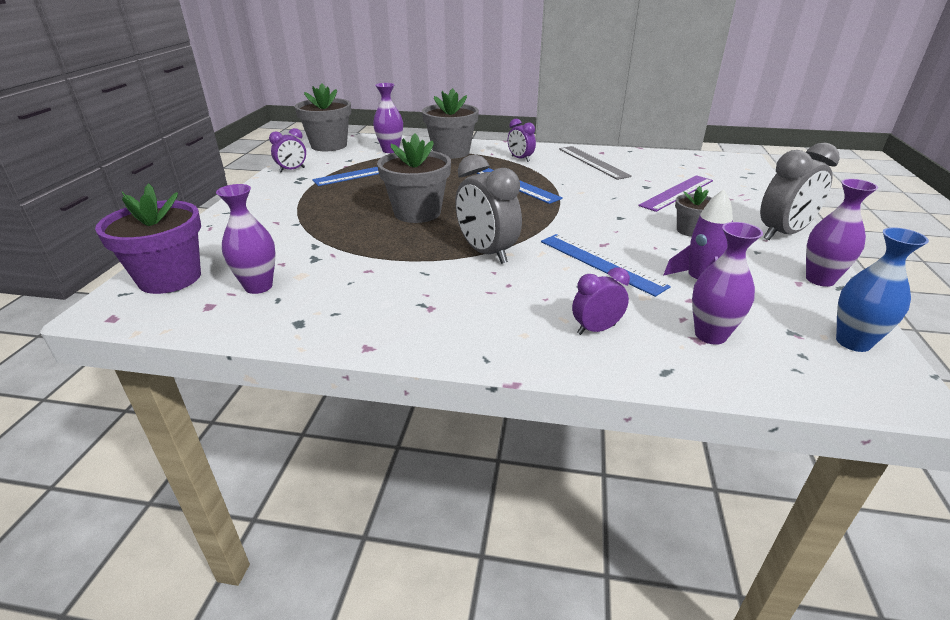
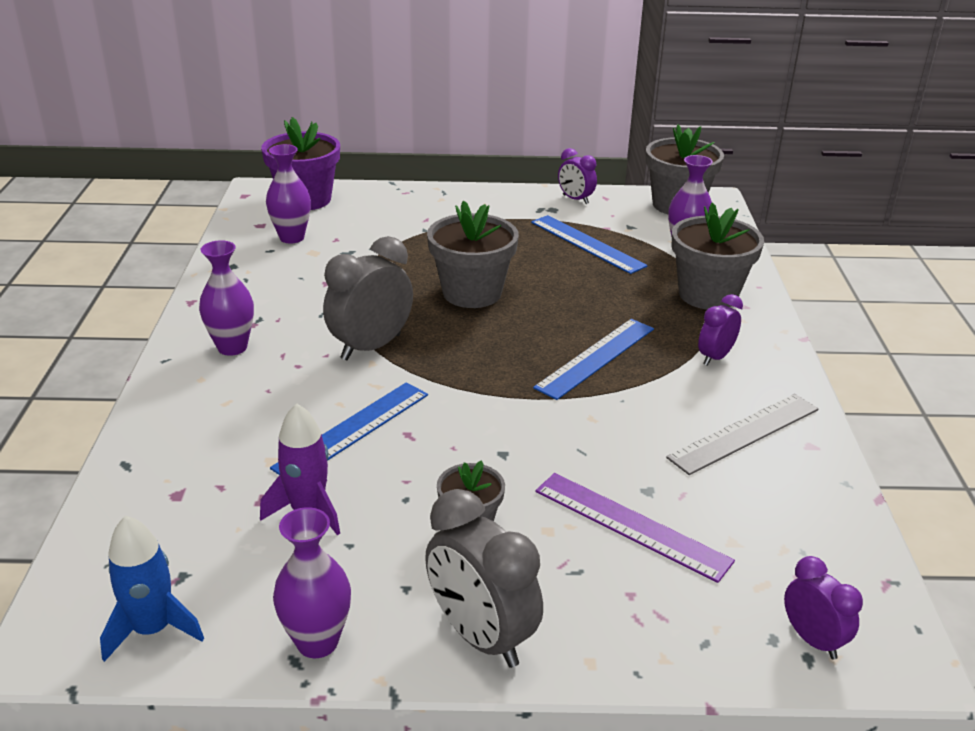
camera: 80 degrees right, 0 degrees up
(596, 329) = (204, 422): purple clock -> purple clock (812, 639)
(710, 335) = (184, 504): purple vase -> purple vase (232, 347)
(853, 342) = (153, 629): blue vase -> blue rocket

